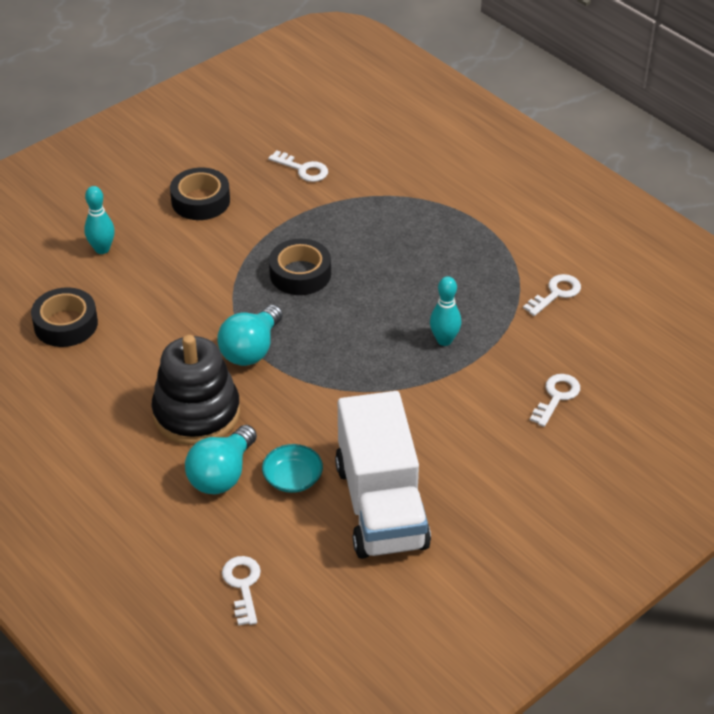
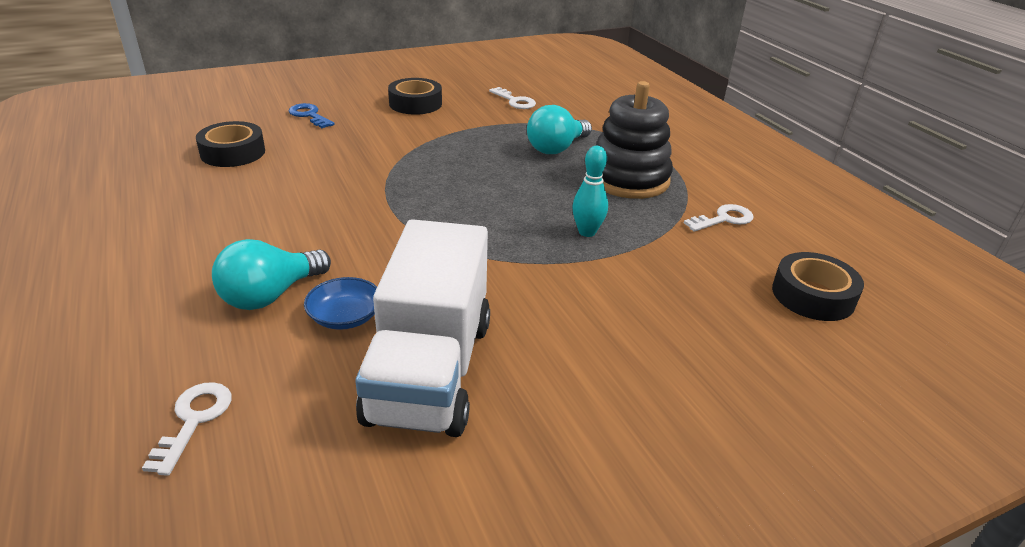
camera: 15 degrees right, 10 degrees down
(102, 249) = (309, 115): turquoise bowling pin -> blue key
(196, 413) = (290, 237): black stacking toy -> black stacking toy (628, 179)
(251, 349) = (384, 201): turquoise light bulb -> turquoise light bulb (556, 148)
(292, 478) = (345, 316): turquoise bowl -> blue bowl
(300, 274) = (470, 159): black tape -> black tape (813, 295)
(556, 397) = (698, 307): white key -> none

